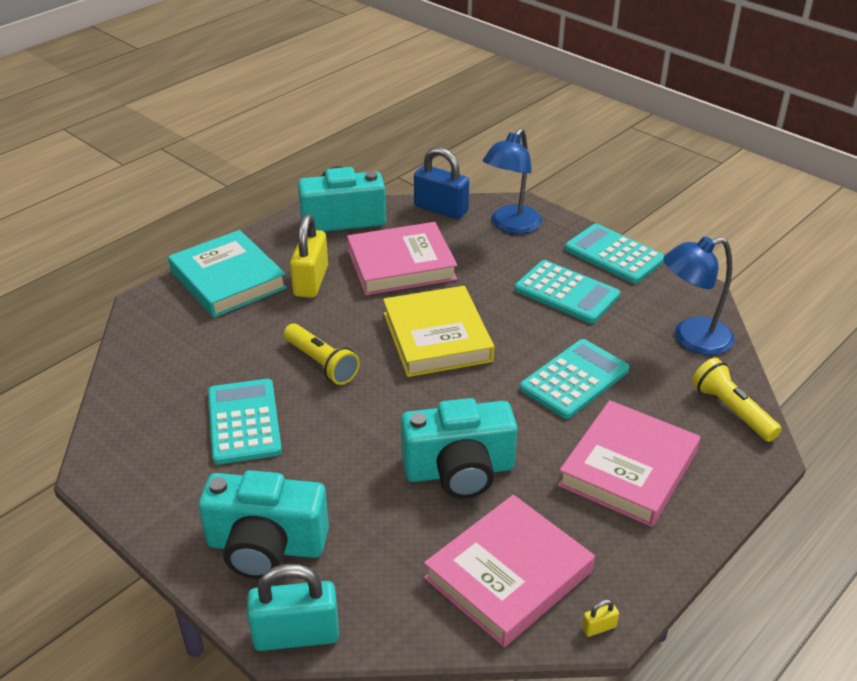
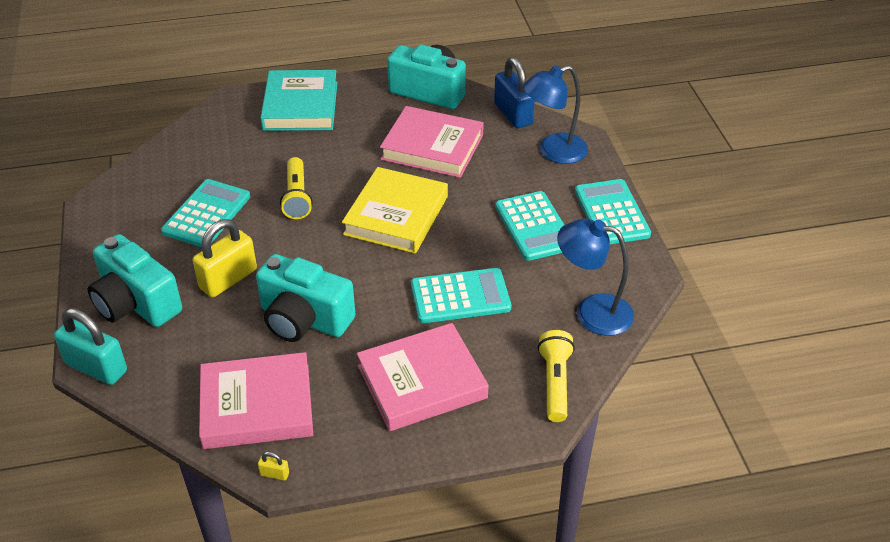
camera: 35 degrees right, 5 degrees up
(311, 281) = (354, 132): yellow padlock -> yellow padlock (228, 279)

